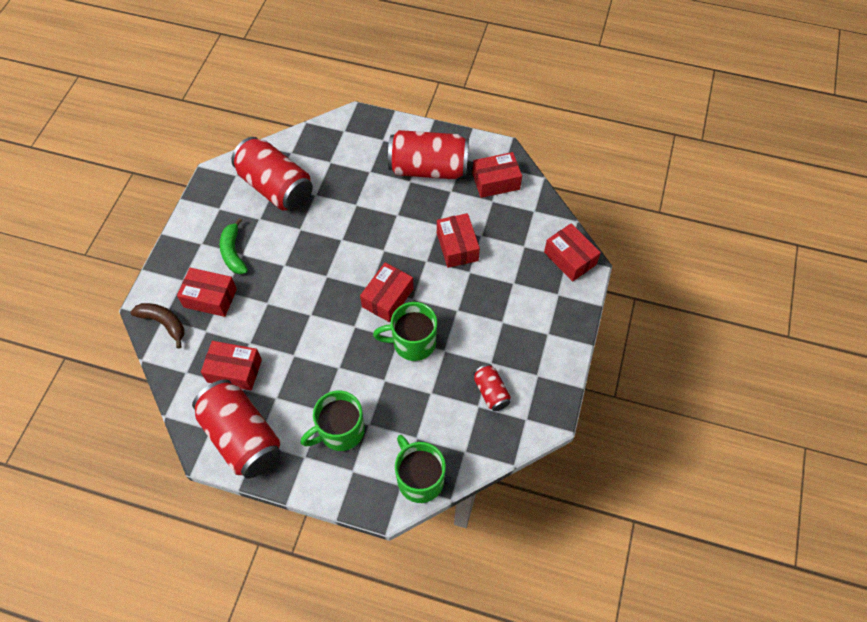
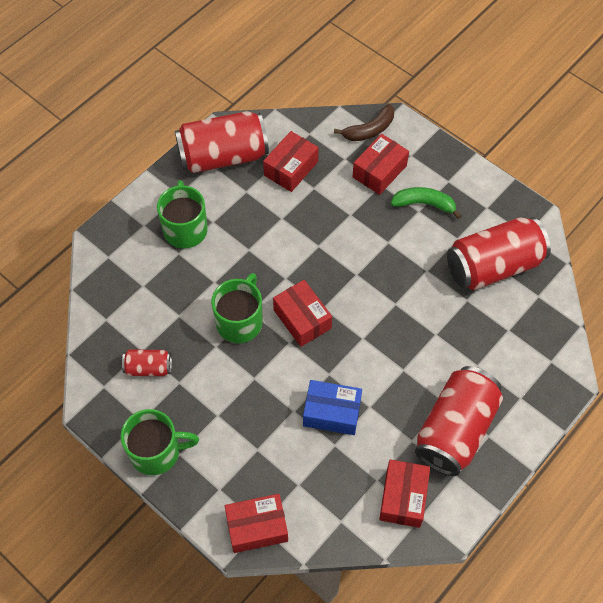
camera: 115 degrees right, 0 degrees up
(419, 478) = (105, 273): green mug -> green mug (157, 452)
(457, 246) = (332, 413): red box -> blue box

